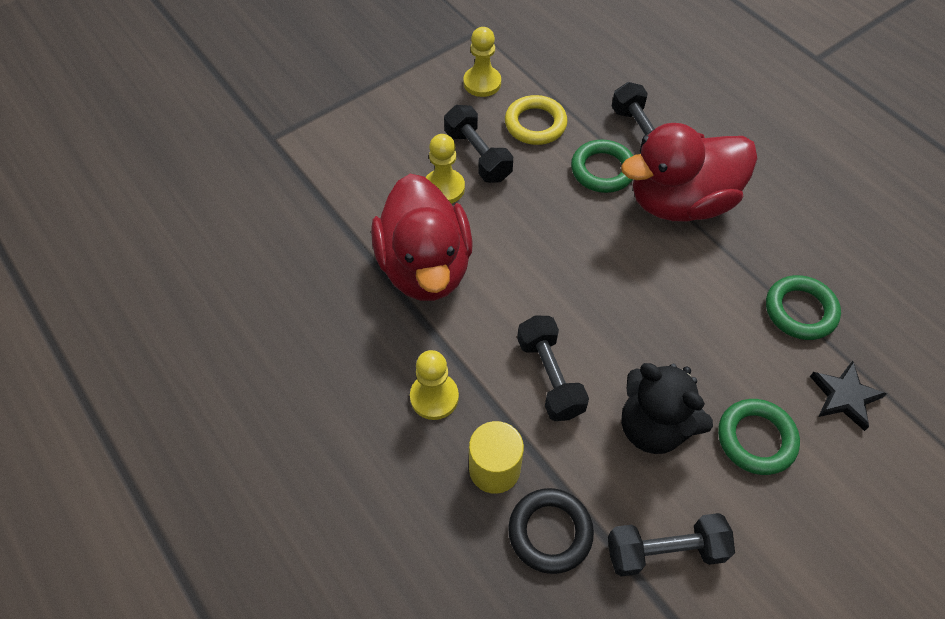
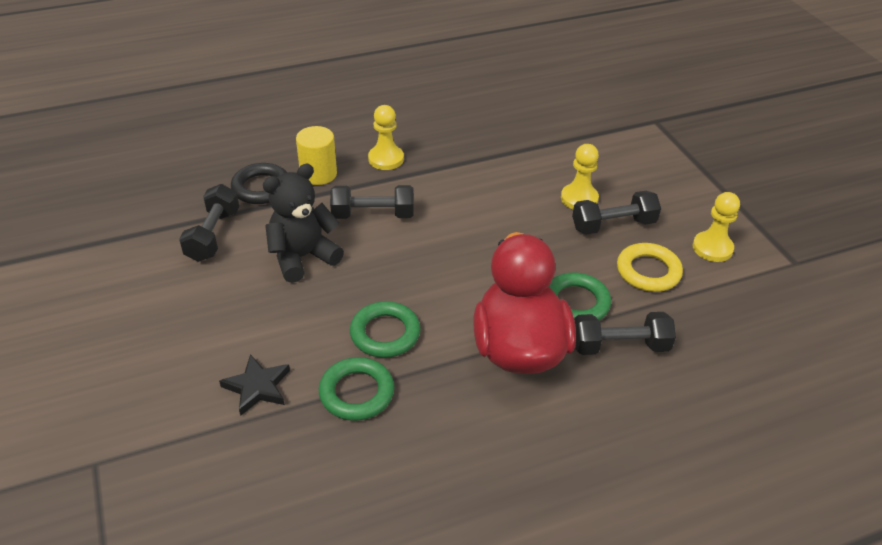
camera: 105 degrees right, 15 degrees down
(425, 267) = (499, 174): red duck -> none
(756, 439) = (257, 312): green ring -> green ring (385, 333)

